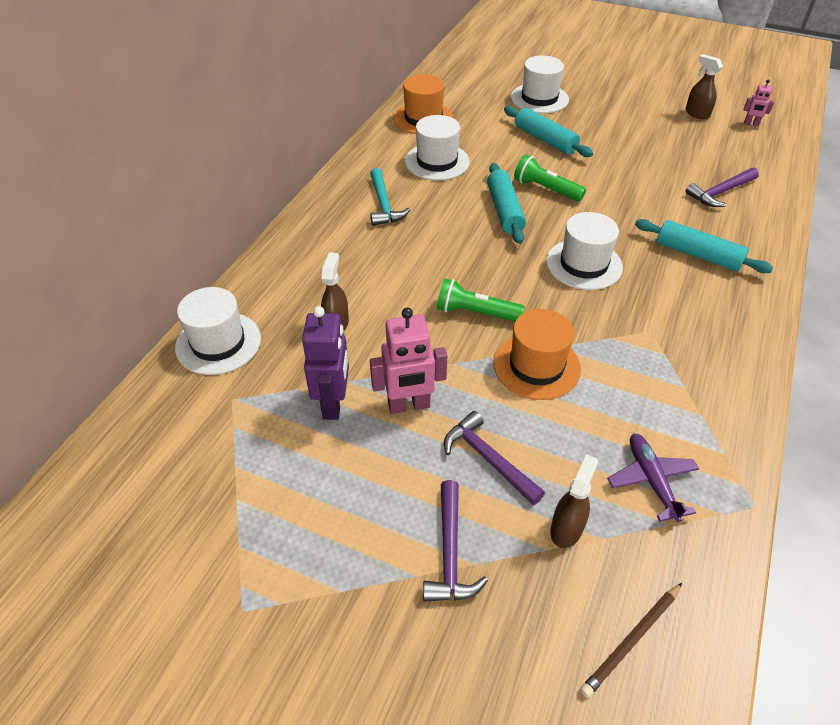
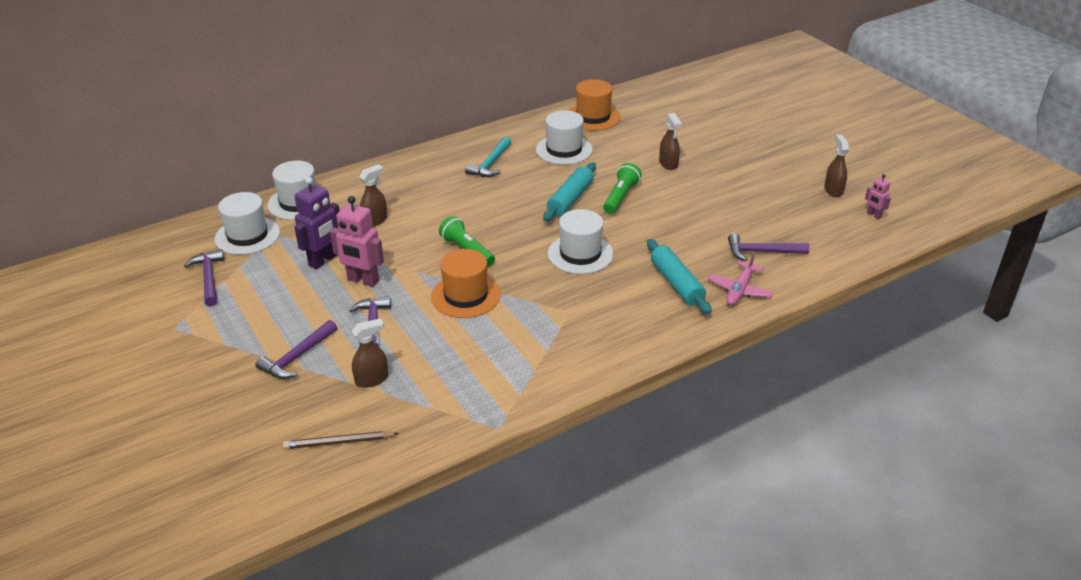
camera: 35 degrees right, 10 degrees down
(212, 506) = (209, 278): none -> purple hammer
(539, 98) = (707, 133): white hat -> white hat (247, 236)
(545, 140) = (668, 164): turquoise rolling pin -> brown spray bottle
(546, 189) = (620, 197): green flashlight -> green flashlight turned 45 degrees clockwise
(651, 480) = (453, 384): purple plane -> none
(750, 236) = (739, 290): none -> pink plane

